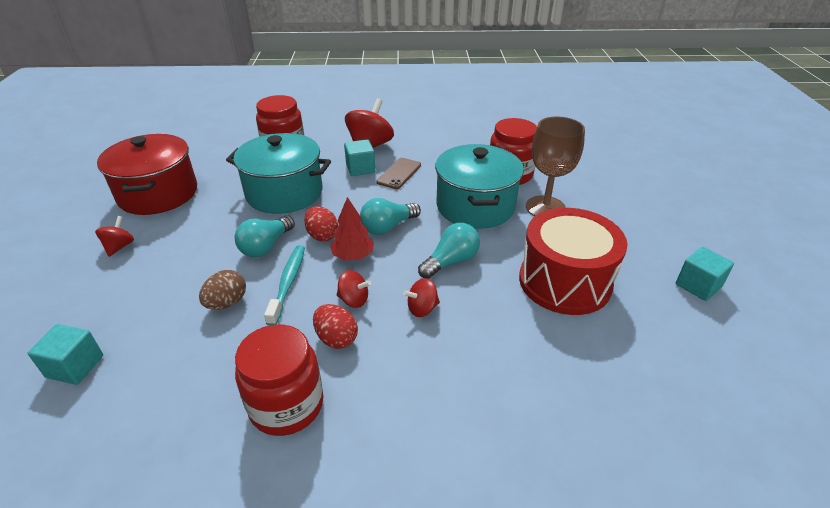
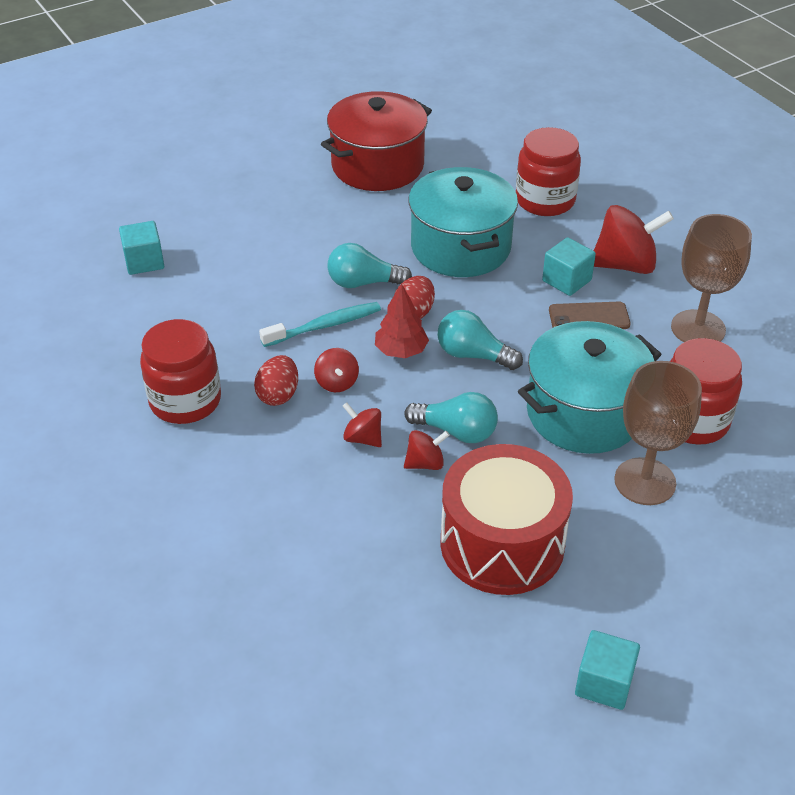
camera: 60 degrees right, 5 degrees up
(119, 247) = (285, 194): red spinning top -> red spinning top (425, 463)
(227, 303) = (269, 301): brown egg -> none
(442, 146) = (698, 328): none -> brown goblet

